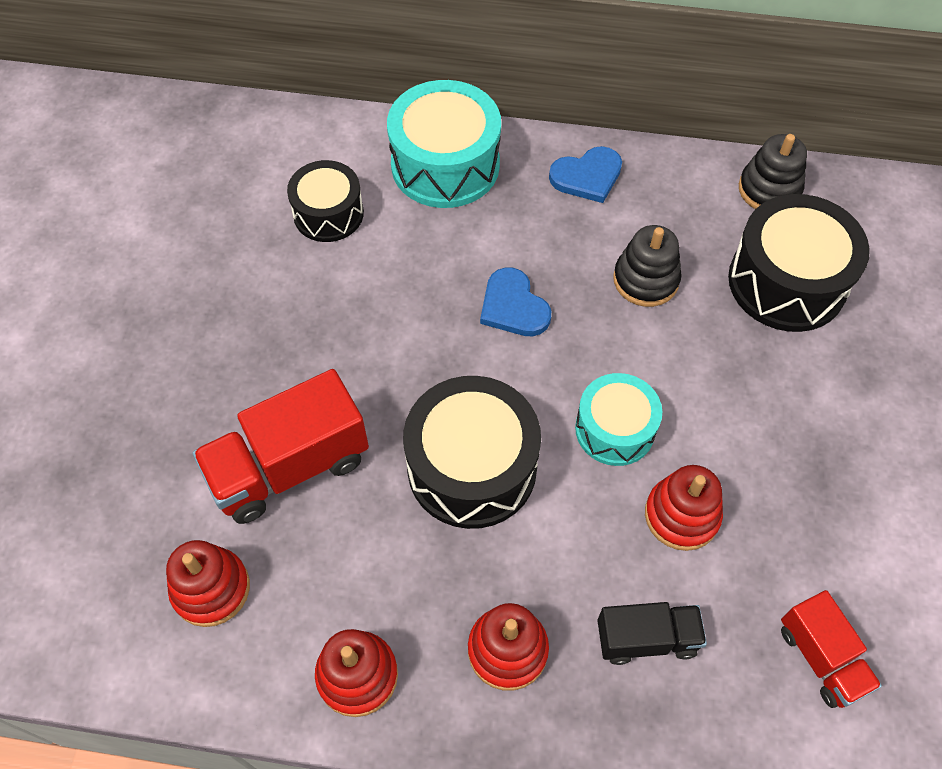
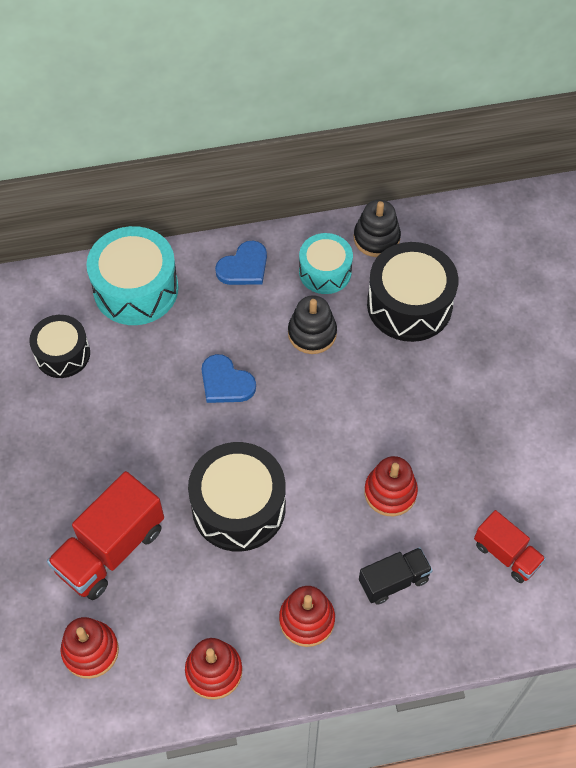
camera: 20 degrees left, 0 degrees up
(614, 429) = (326, 448): turquoise drum -> turquoise drum (325, 272)

